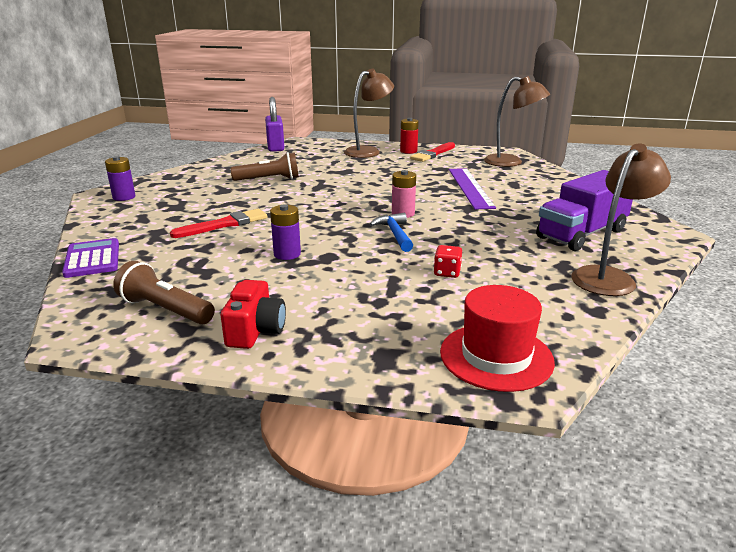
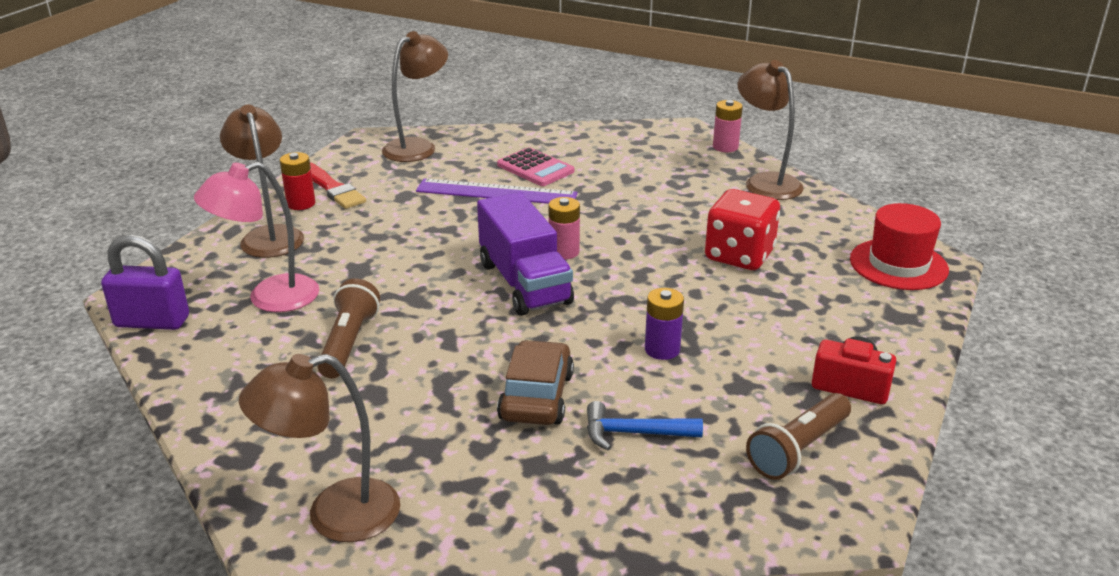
camera: 75 degrees left, 5 degrees up
(92, 259) = (624, 530): purple calculator -> none
(124, 197) = (334, 515): purple battery -> brown lamp
(224, 224) = (536, 396): red brush -> brown car
(305, 160) = (269, 298): none -> pink lamp
(395, 234) = (627, 268): blue hammer -> blue hammer (634, 433)
(447, 272) = (739, 255): red dice -> red dice, size x2.18
(520, 193) = (535, 168): none -> pink calculator
(581, 234) = (668, 168): purple truck -> purple truck (524, 283)
(662, 254) = (725, 147): none -> pink battery

